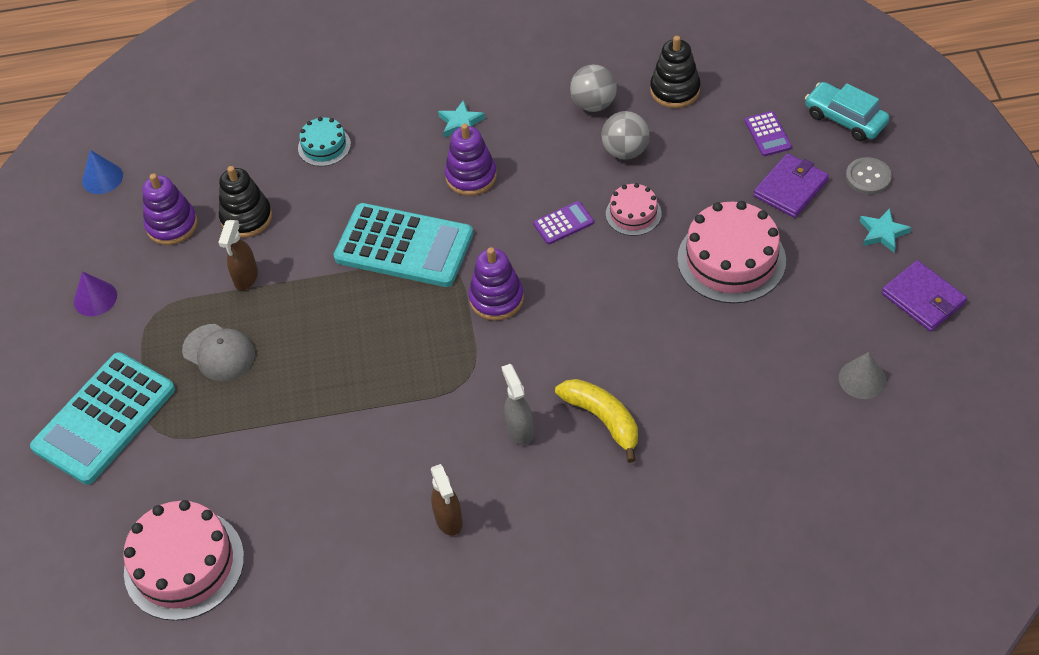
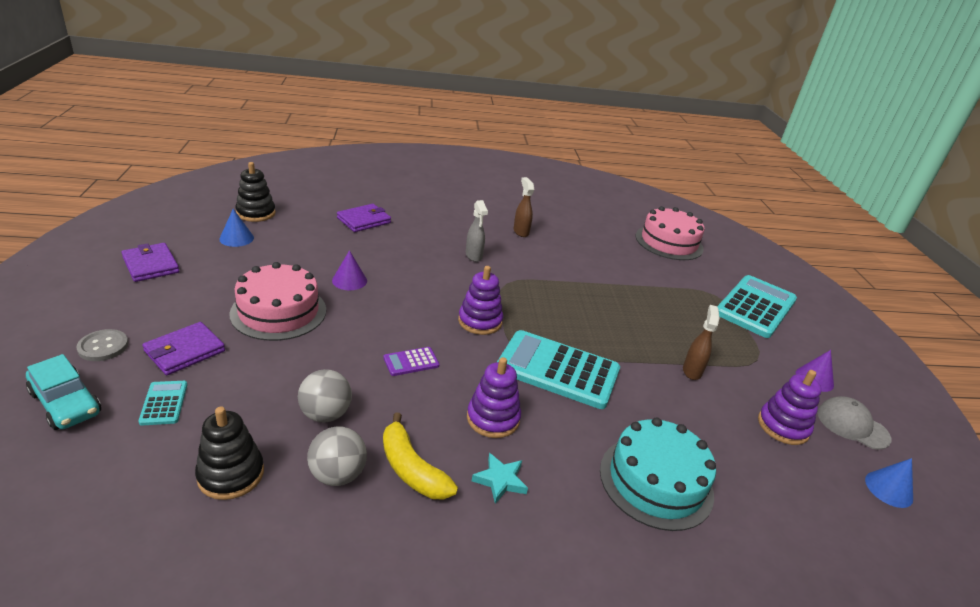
camera: 175 degrees right, 20 degrees down
(219, 352) = (692, 327): grey cap -> grey cap (852, 425)
(246, 218) = (712, 420): black stacking toy -> black stacking toy (256, 213)
(324, 146) = (656, 481): turquoise cake -> turquoise cake, size x1.88
(603, 419) = (418, 251): yellow banana -> yellow banana (411, 469)
(633, 214) = (344, 358): pink cake -> none
(675, 331) = (349, 280): none -> purple cone
(709, 477) = (364, 220): none -> purple wallet
(767, 134) = (164, 403): purple calculator -> turquoise calculator
(862, 379) = (236, 238): grey cone -> blue cone
(883, 233) = (136, 306): turquoise star -> none

